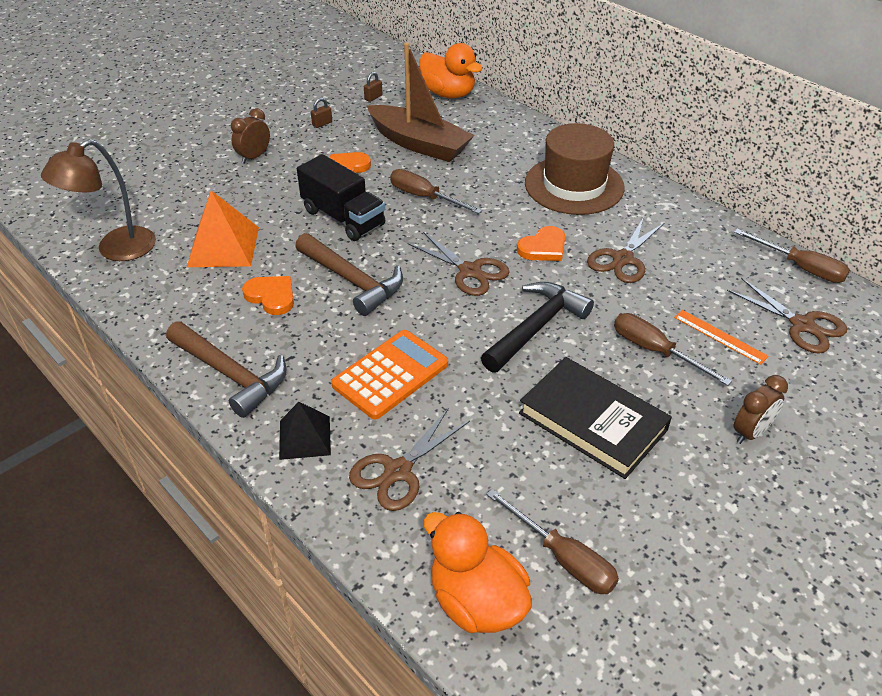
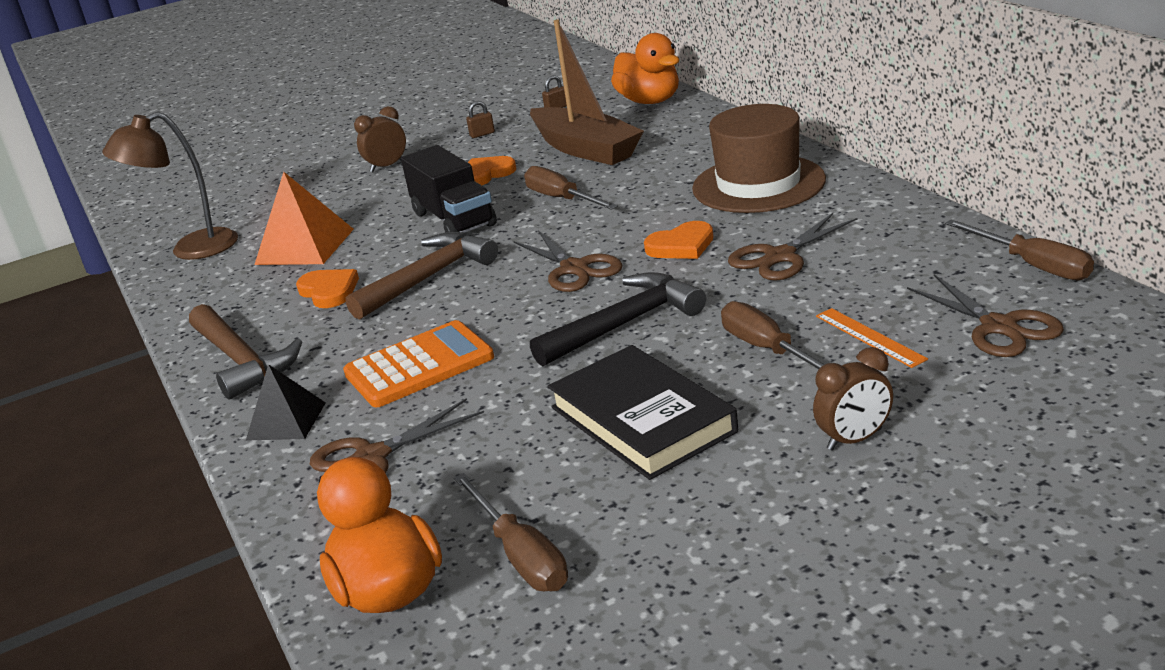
camera: 20 degrees right, 15 degrees down
(353, 281) = (429, 278): brown hammer -> brown hammer turned 105 degrees counterclockwise

